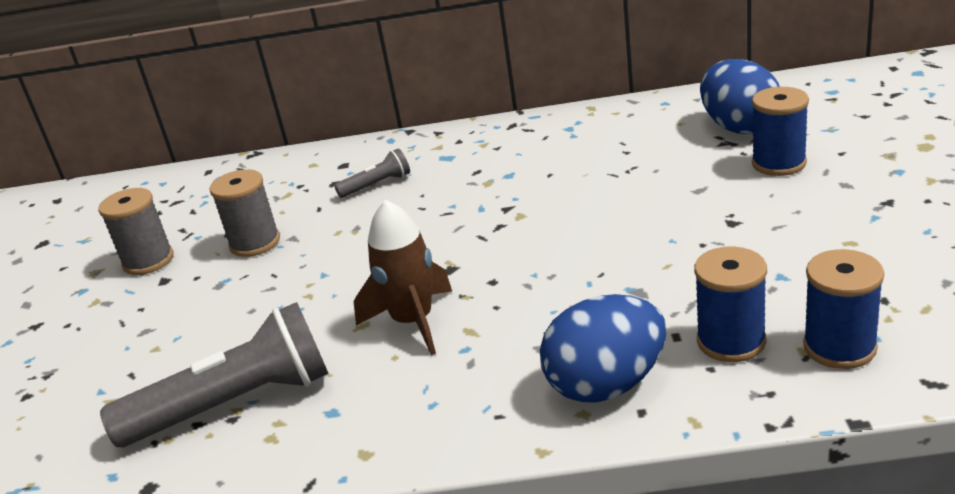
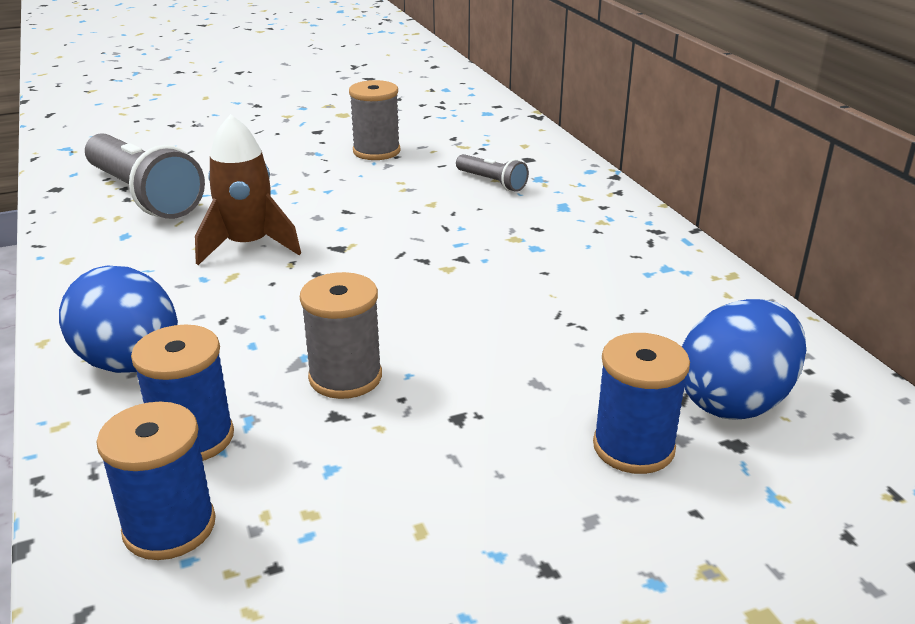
camera: 65 degrees right, 0 degrees up
(148, 261) = (345, 119): grey spool -> grey spool (345, 377)

